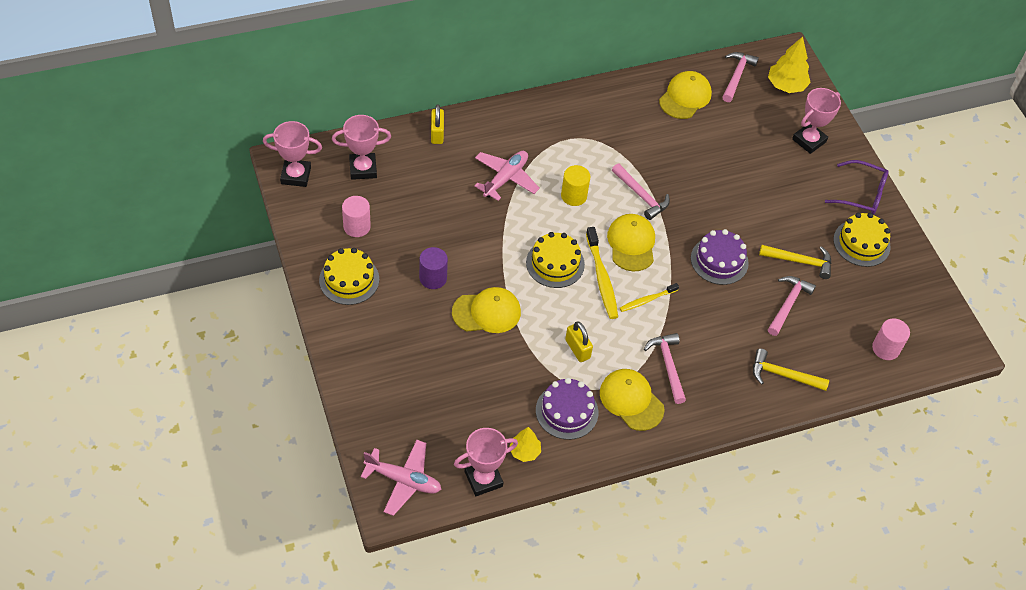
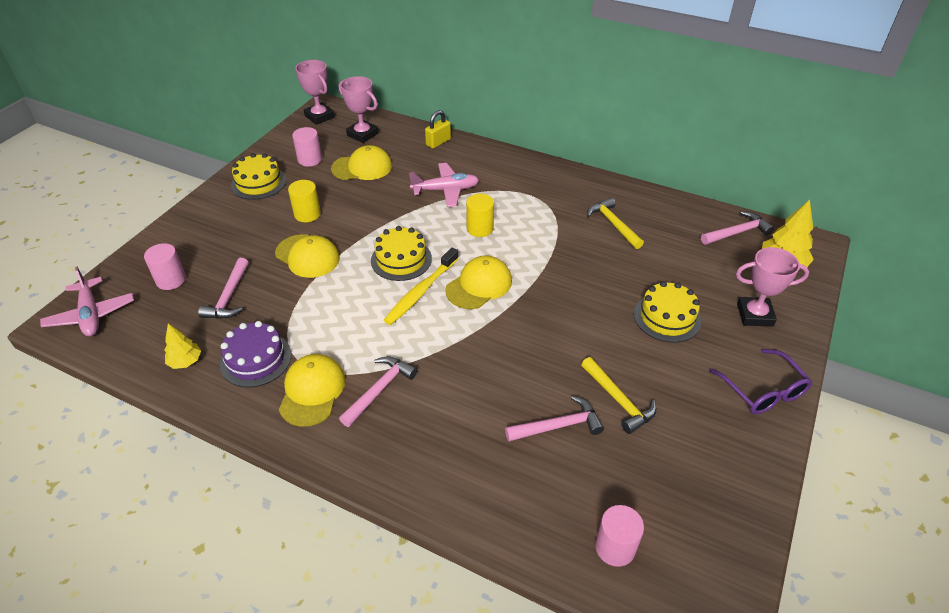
camera: 50 degrees right, 10 degrees down
(417, 409) = (171, 280): none -> pink cylinder
(433, 278) = (307, 214): purple cylinder -> yellow cylinder
(483, 479) = (132, 356): pink trophy -> none
(577, 349) = (330, 324): yellow padlock -> none
(641, 196) = (534, 260): pink hammer -> pink hammer (229, 297)
(647, 300) = (434, 331): yellow toothbrush -> none
(685, 97) = (666, 221): yellow cap -> yellow cap (362, 167)
(719, 260) = (538, 346): purple cake -> none
(783, 375) = (470, 481): yellow hammer -> yellow hammer (613, 224)
(861, 243) = (709, 431): yellow cake -> yellow cake (667, 317)

